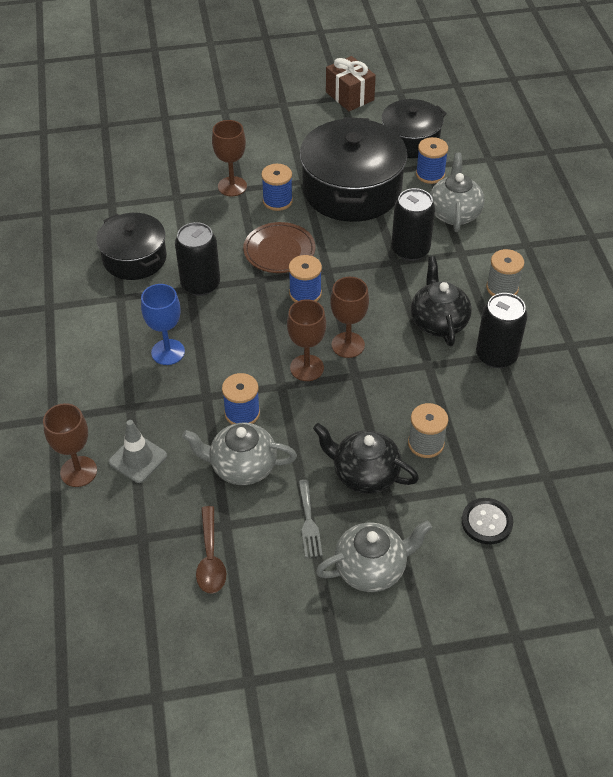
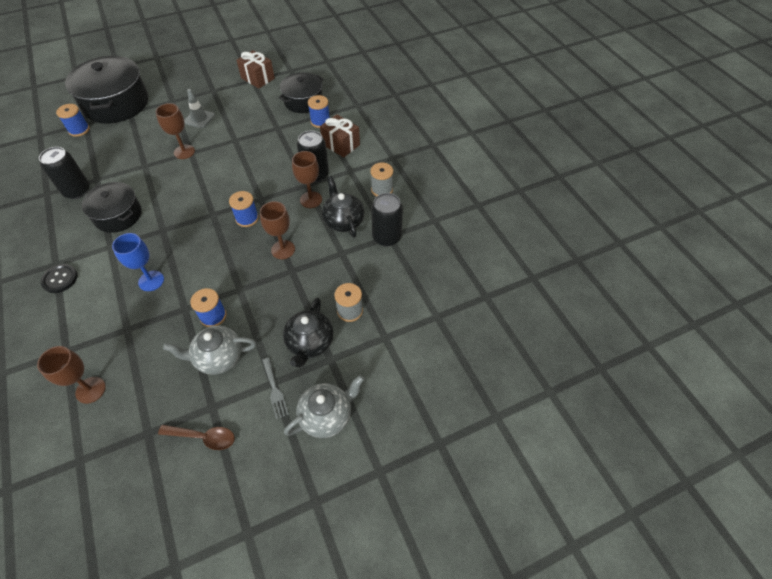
camera: 15 degrees left, 5 degrees up
(138, 459) = (137, 369): grey traffic cone -> grey traffic cone (199, 118)
(200, 284) = (170, 225): black can -> black can (77, 191)
(210, 558) = (203, 437): brown spoon -> brown spoon turned 60 degrees counterclockwise
(277, 201) = (218, 156): blue spool -> blue spool (79, 130)
(279, 251) = (224, 191): brown plate -> none
(307, 368) = (256, 272): brown goblet -> brown goblet (311, 200)
(352, 190) = (269, 140): black pot -> black pot (116, 104)
(364, 474) = (310, 343): black teapot -> black teapot turned 90 degrees counterclockwise
(454, 213) = (341, 145): grey teapot -> brown gift
(487, 522) = (403, 360): black button -> black button (60, 279)

